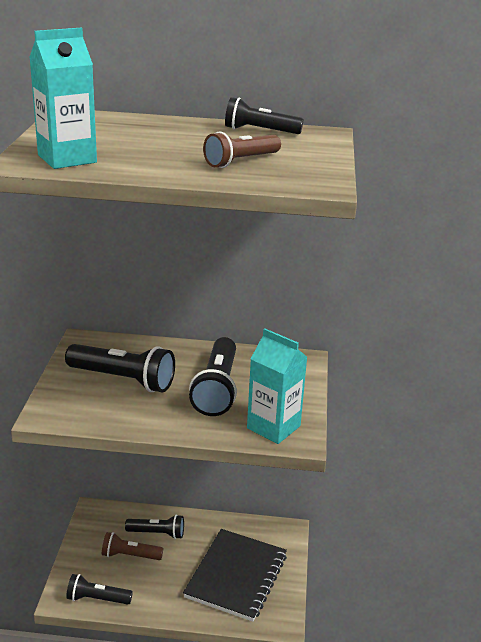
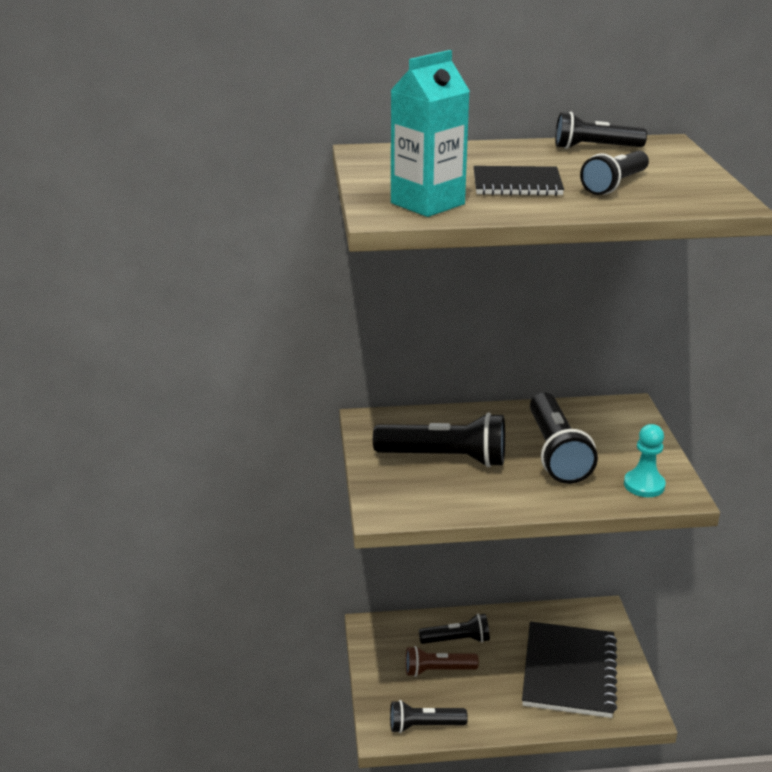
camera: 10 degrees left, 0 degrees up
(159, 152) = (517, 184): none -> black notebook
(241, 161) = (615, 185): brown flashlight -> black flashlight
(273, 427) = (644, 485): turquoise carton -> turquoise pawn

